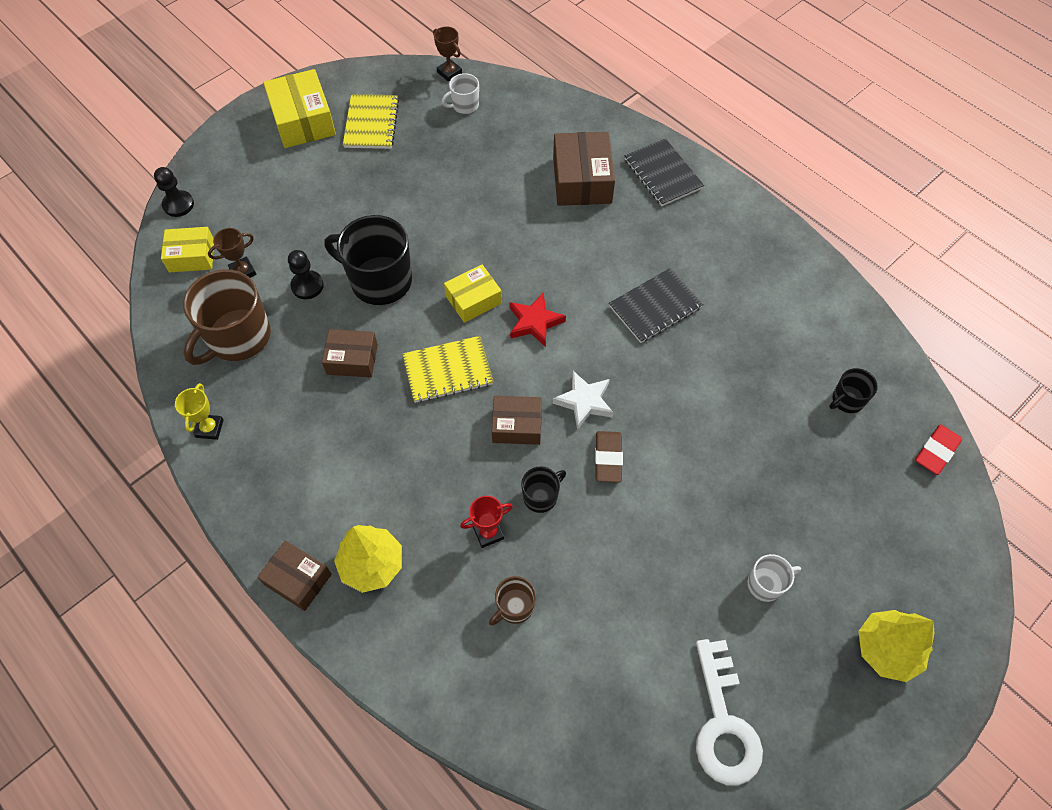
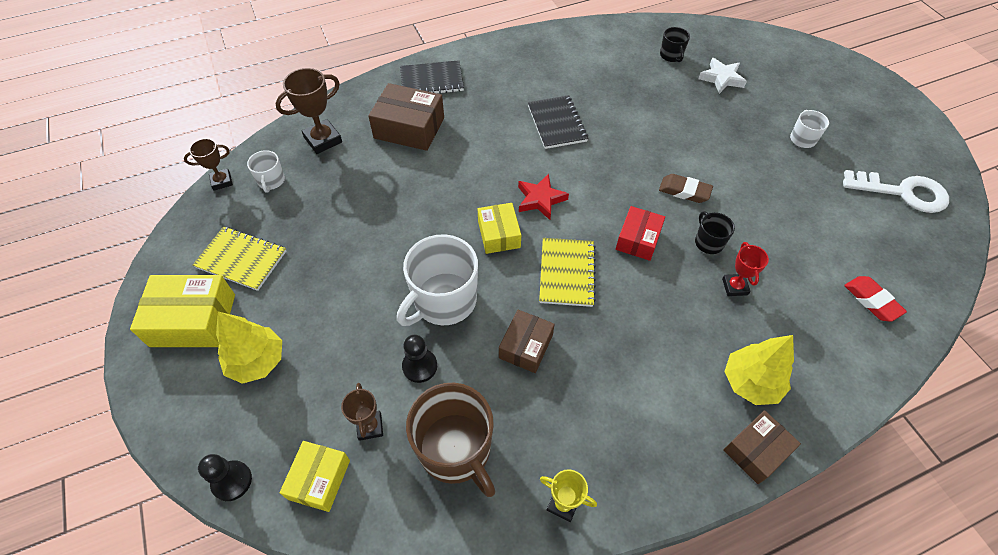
camera: 70 degrees left, 5 degrees down
(379, 281) = (444, 301): black mug -> white mug
(514, 607) = (803, 287): brown mug -> none
(517, 425) = (638, 239): brown box -> red box
(532, 120) = (323, 140): none -> brown trophy
(584, 401) = (629, 190): white star -> white star (721, 78)
(886, 649) = (854, 100): yellow tree -> yellow tree (257, 361)
(936, 451) = (720, 32): red eraser -> red eraser (872, 301)

